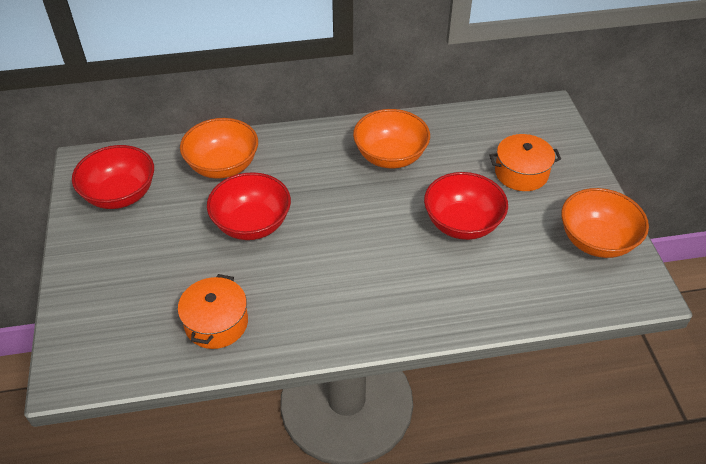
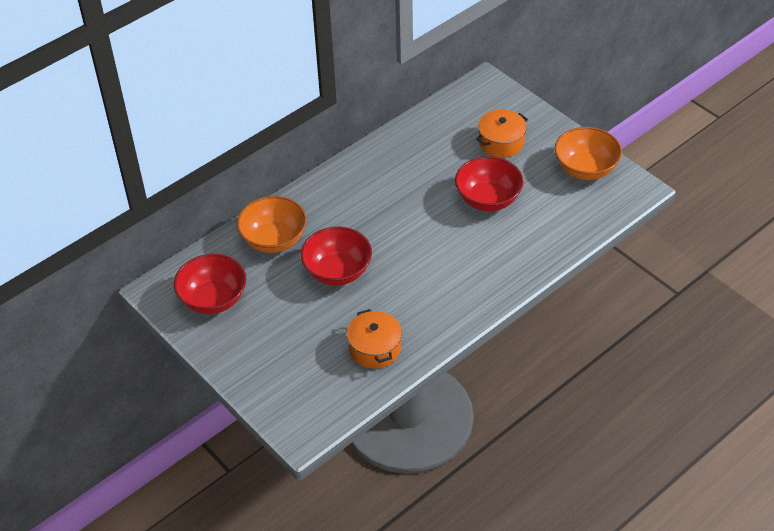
camera: 30 degrees left, 0 degrees up
(390, 156) = (397, 173): orange bowl -> none

